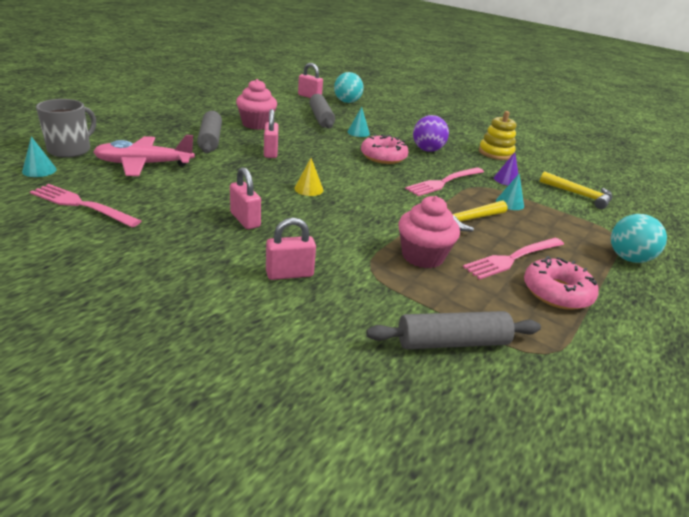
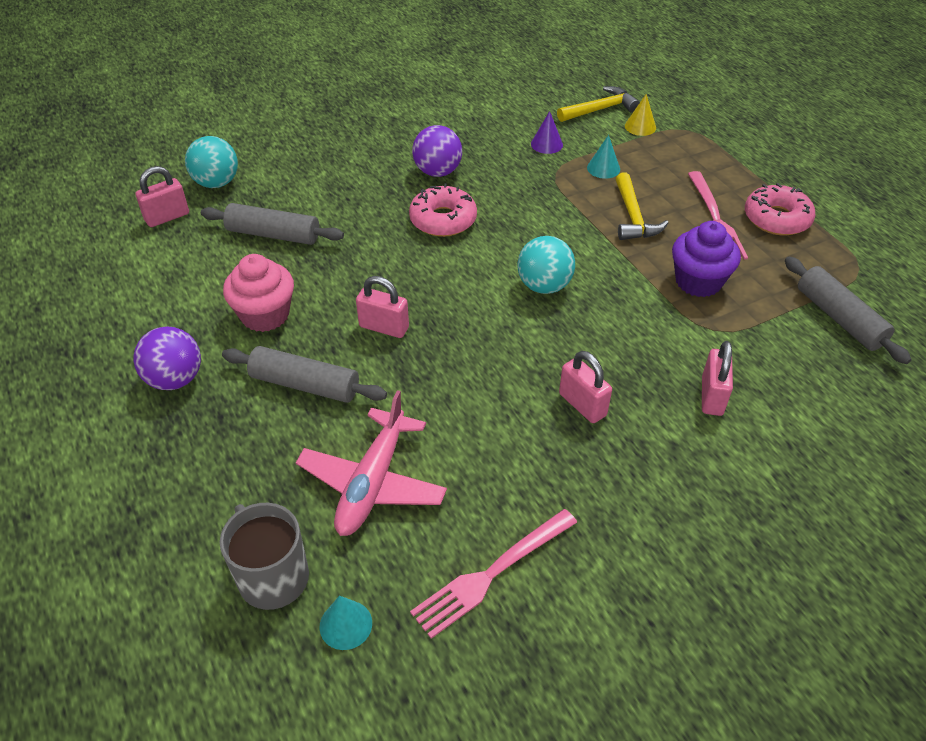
camera: 60 degrees left, 15 degrees up
(196, 113) = (175, 379): none -> purple ball
(245, 220) = (582, 404): pink padlock -> pink padlock turned 60 degrees clockwise
(308, 189) = (516, 322): yellow cone -> yellow cone (640, 126)
(358, 132) = (349, 214): turquoise cone -> none
(422, 256) = (698, 281): pink cupcake -> purple cupcake
(443, 182) = (536, 197): pink fork -> none
(452, 342) = (839, 318): grey rolling pin -> grey rolling pin turned 45 degrees counterclockwise
(495, 153) = (470, 118): yellow stacking toy -> none
(628, 258) = (730, 145): turquoise ball -> turquoise ball (544, 286)

